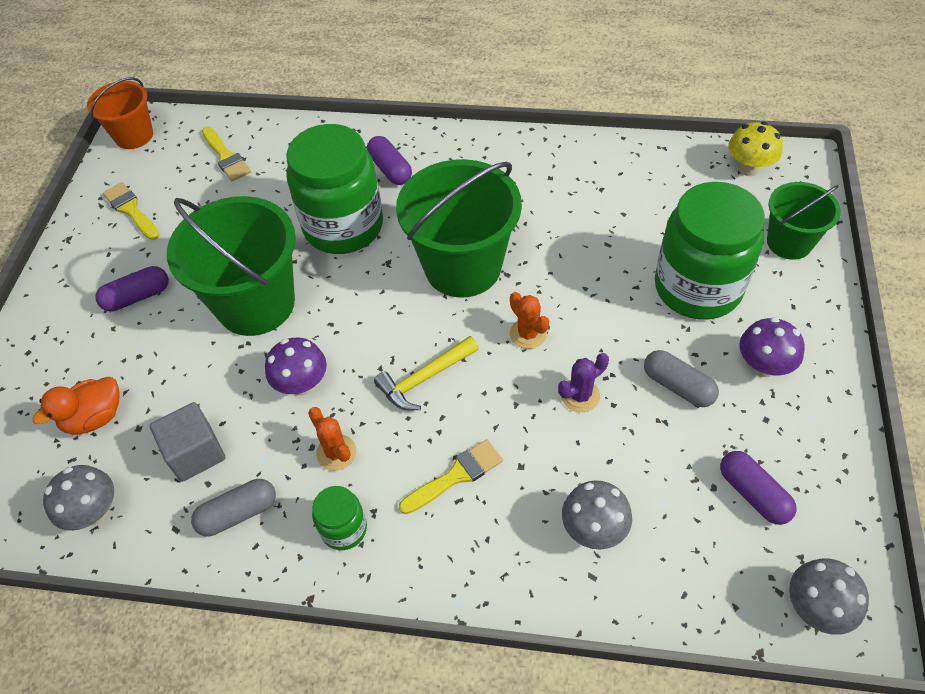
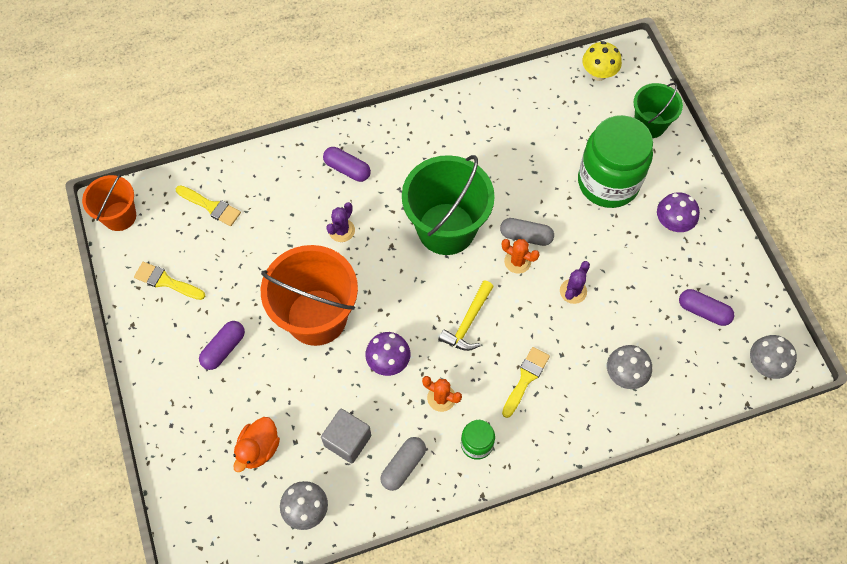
camera: 30 degrees left, 10 degrees up
(256, 303) = (317, 317): green bucket -> orange bucket
(343, 226) = (341, 230): green jar -> purple cactus
(678, 386) = (629, 259): grey capsule -> grey capsule (526, 236)

